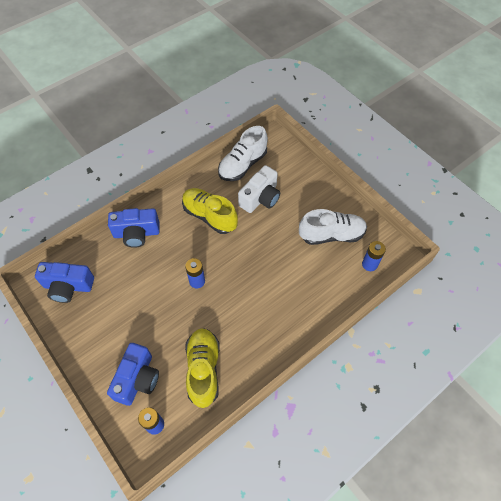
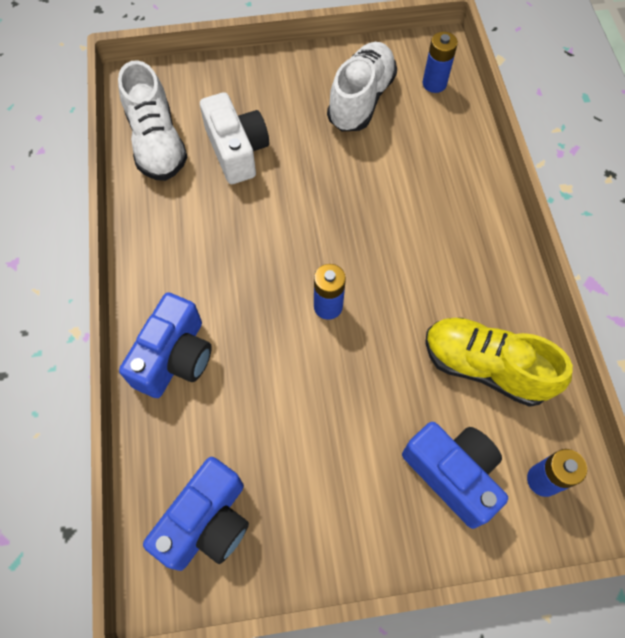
camera: 60 degrees left, 5 degrees up
(209, 216) = (220, 233): yellow shoe -> none

